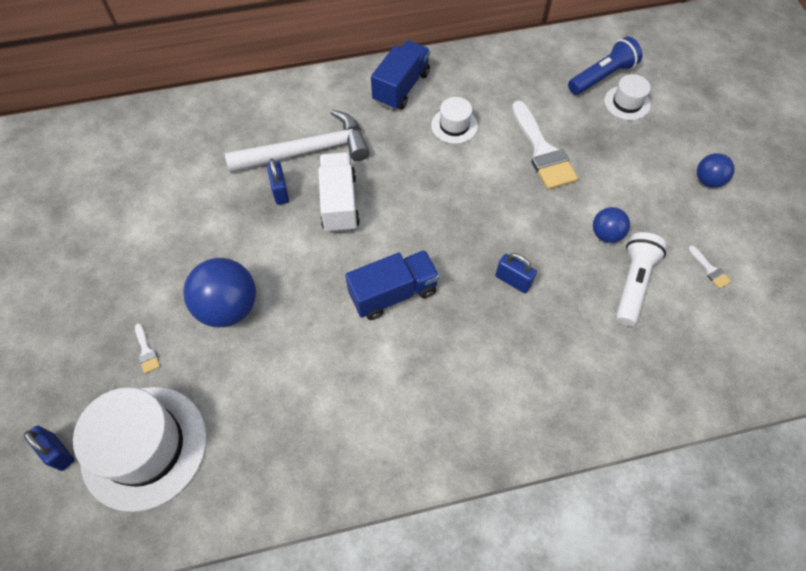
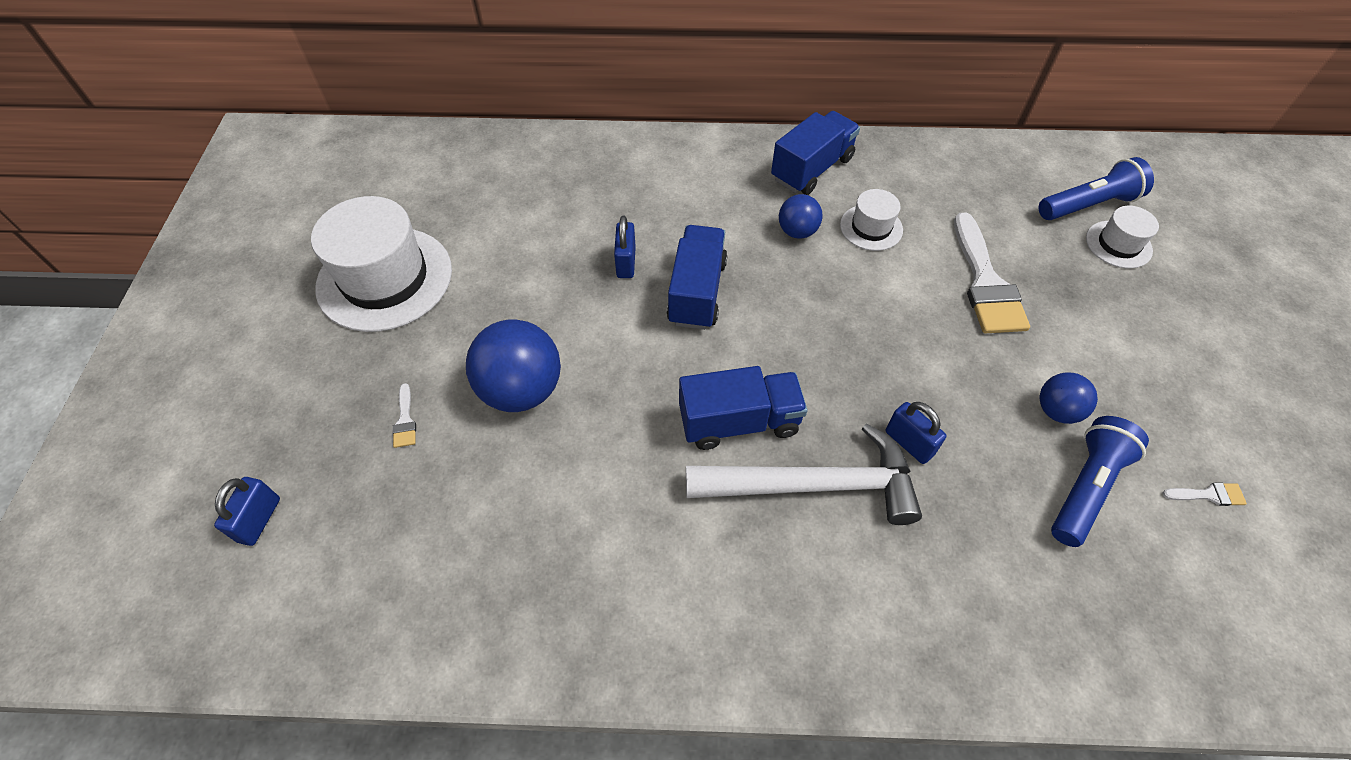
camera: 15 degrees right, 5 degrees down
(58, 452) = (259, 520): blue padlock -> blue padlock turned 45 degrees clockwise
(144, 447) = (364, 541): white hat -> white hat (385, 278)
(307, 151) = (673, 221): white hammer -> white hammer (814, 485)
(339, 203) = (697, 292): white truck -> blue truck
(633, 283) = (1085, 487): white flashlight -> blue flashlight
(708, 180) = (1223, 370): blue ball -> blue ball (797, 231)
(710, 269) = (1208, 495): white brush -> white brush turned 75 degrees counterclockwise

